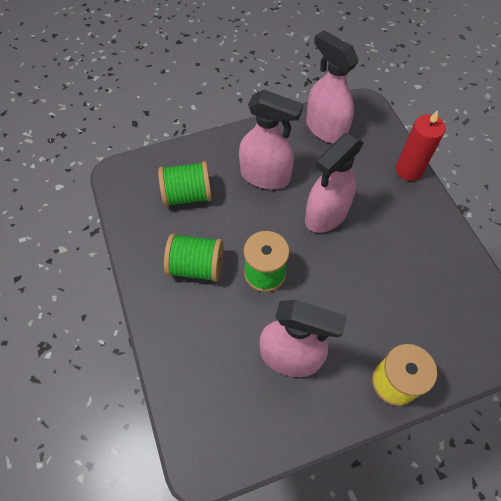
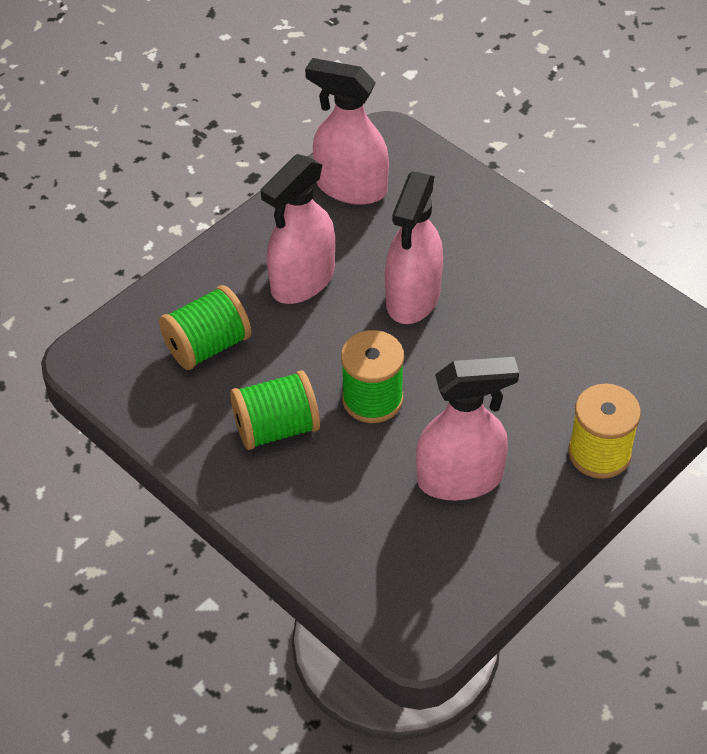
camera: 25 degrees left, 10 degrees down
(265, 176) = (302, 280): pink spray bottle -> pink spray bottle turned 135 degrees clockwise
(408, 170) = (491, 200): red candle -> none

